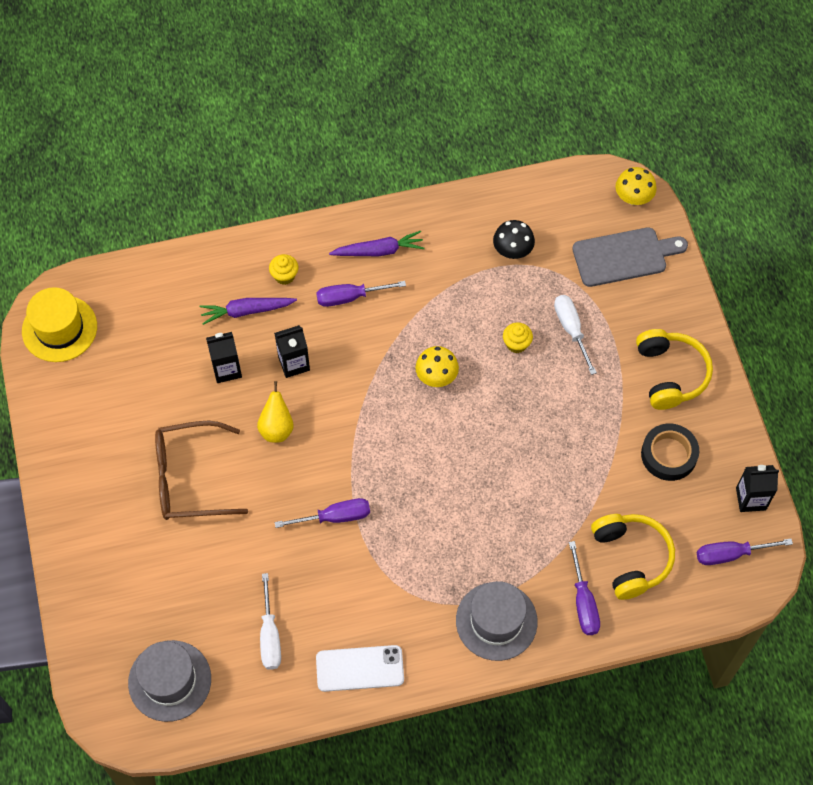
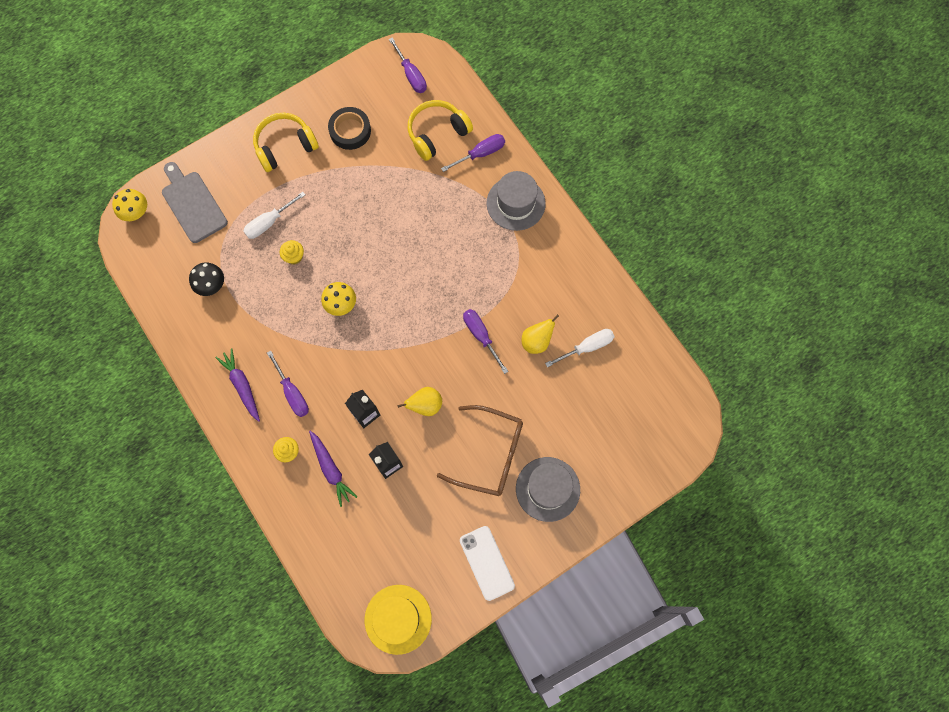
camera: 110 degrees left, 10 degrees up
(169, 680) = (647, 403): grey hat -> grey hat (547, 489)
(189, 478) = (490, 454): brown glasses -> brown glasses turned 45 degrees counterclockwise
(302, 579) = (536, 341): none -> yellow pear
(360, 668) = (585, 279): white phone -> white phone (486, 563)
(750, 499) = (365, 73): black carton -> none

